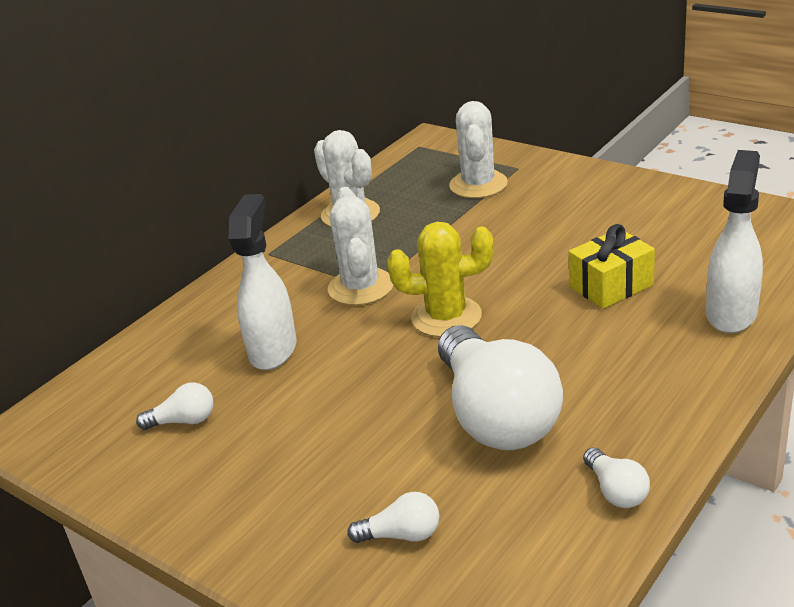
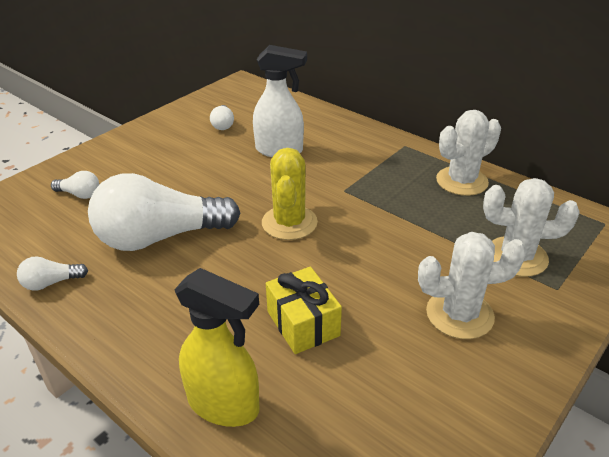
camera: 90 degrees right, 5 degrees up
(361, 287) = (345, 185): white cactus -> white cactus (459, 314)
(401, 535) = (80, 194): white light bulb -> white light bulb turned 75 degrees counterclockwise
(731, 313) = (224, 405): white spray bottle -> yellow spray bottle

